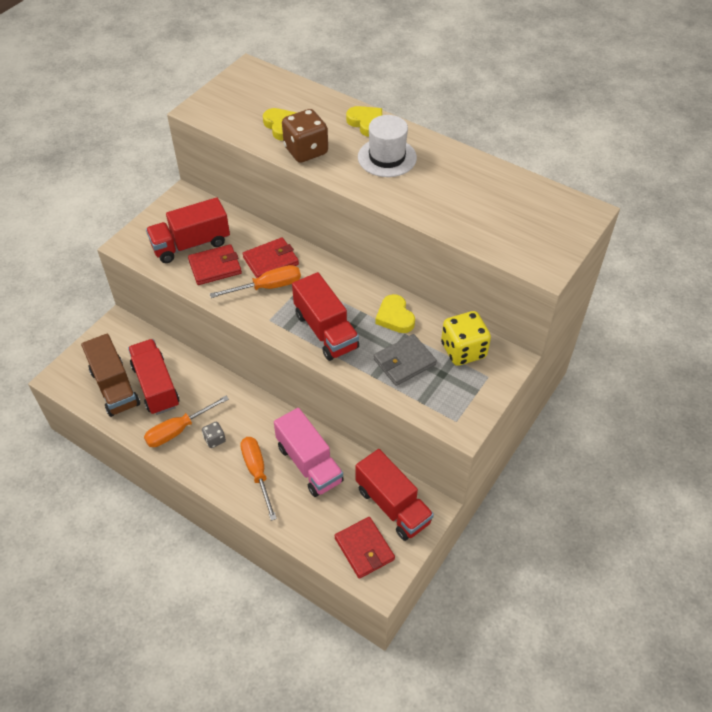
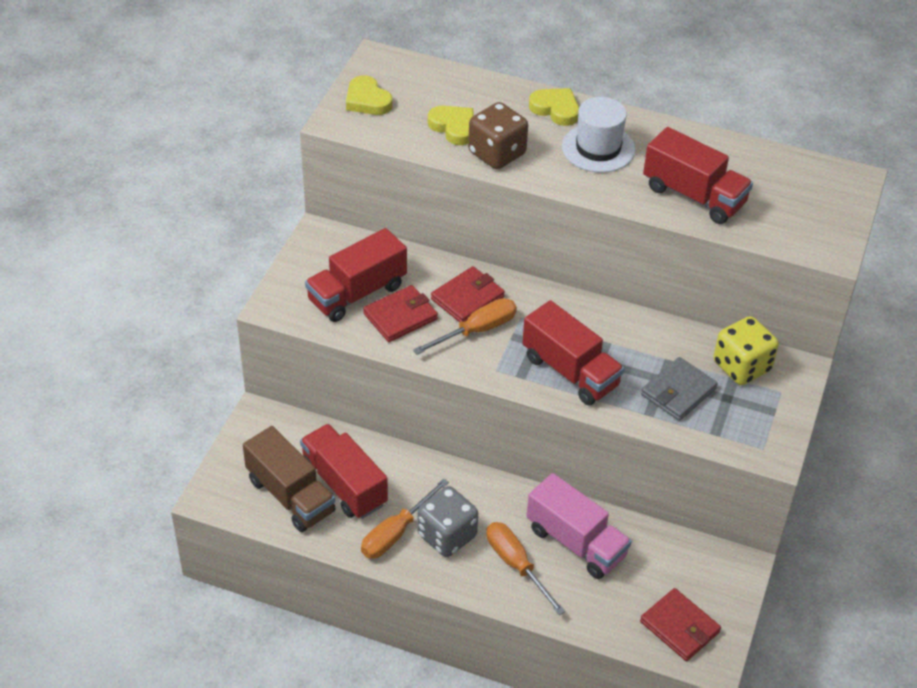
camera: 15 degrees left, 5 degrees down
(214, 439) = (447, 536): grey dice -> grey dice, size x1.98
(393, 505) = (695, 571): red truck -> red truck (694, 196)
(395, 317) = (646, 341): yellow heart -> yellow heart (367, 100)

